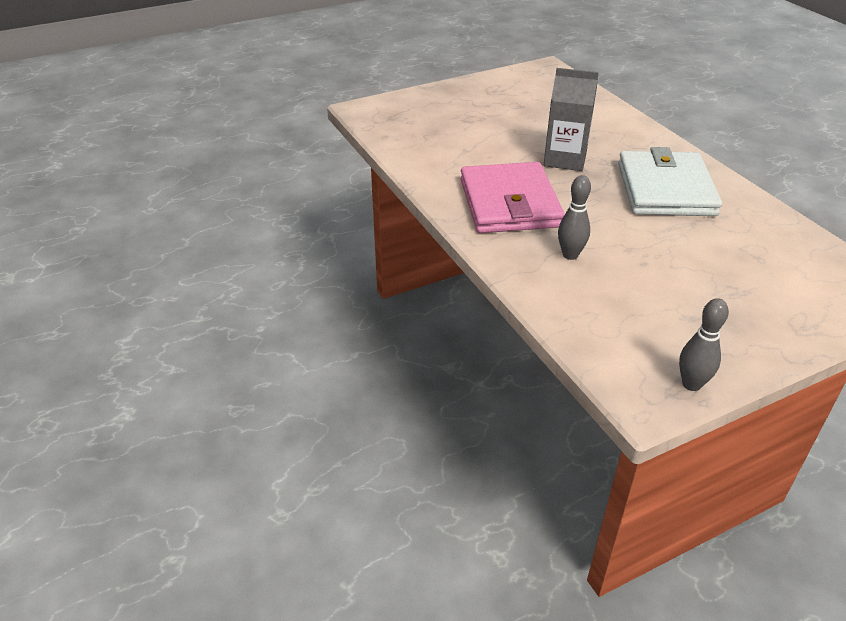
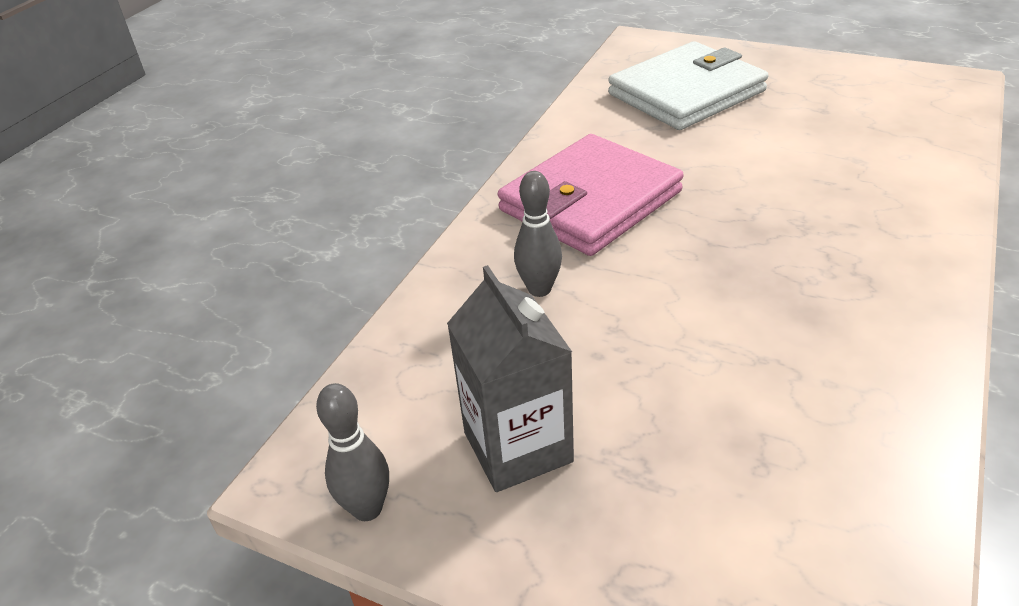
camera: 55 degrees right, 0 degrees up
(565, 159) = (752, 192): grey carton -> grey carton (518, 447)
(665, 189) = (813, 298): white wallet -> white wallet (686, 93)

